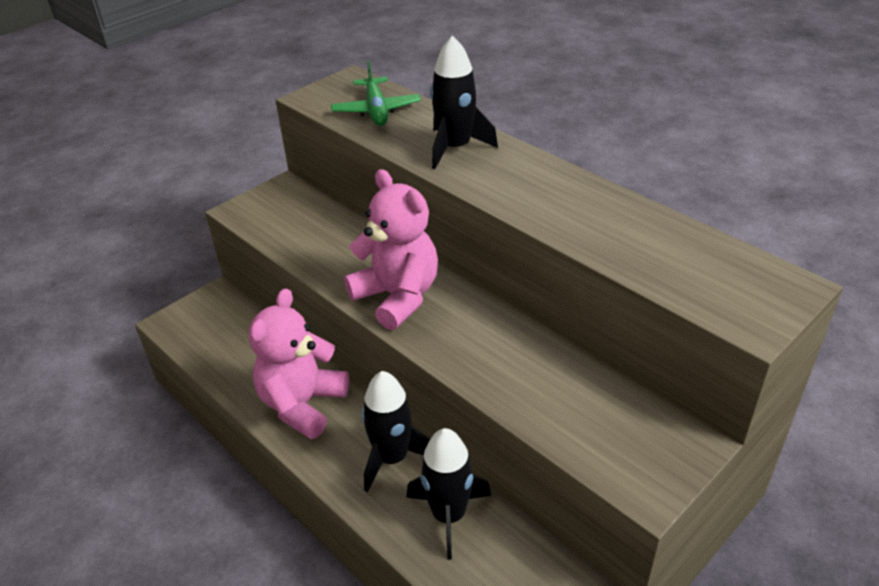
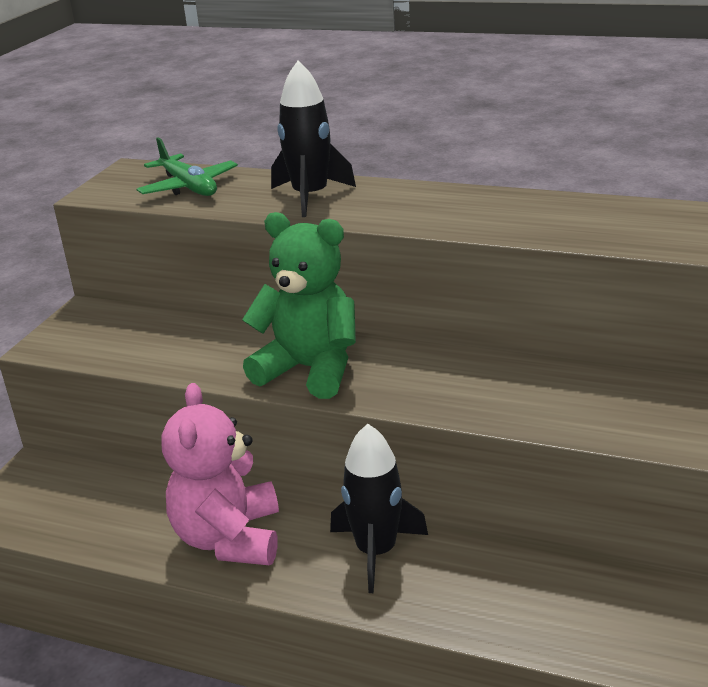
camera: 25 degrees left, 10 degrees down
(397, 297) = (310, 369): pink teddy bear -> green teddy bear
(449, 515) = (481, 580): black rocket -> none

